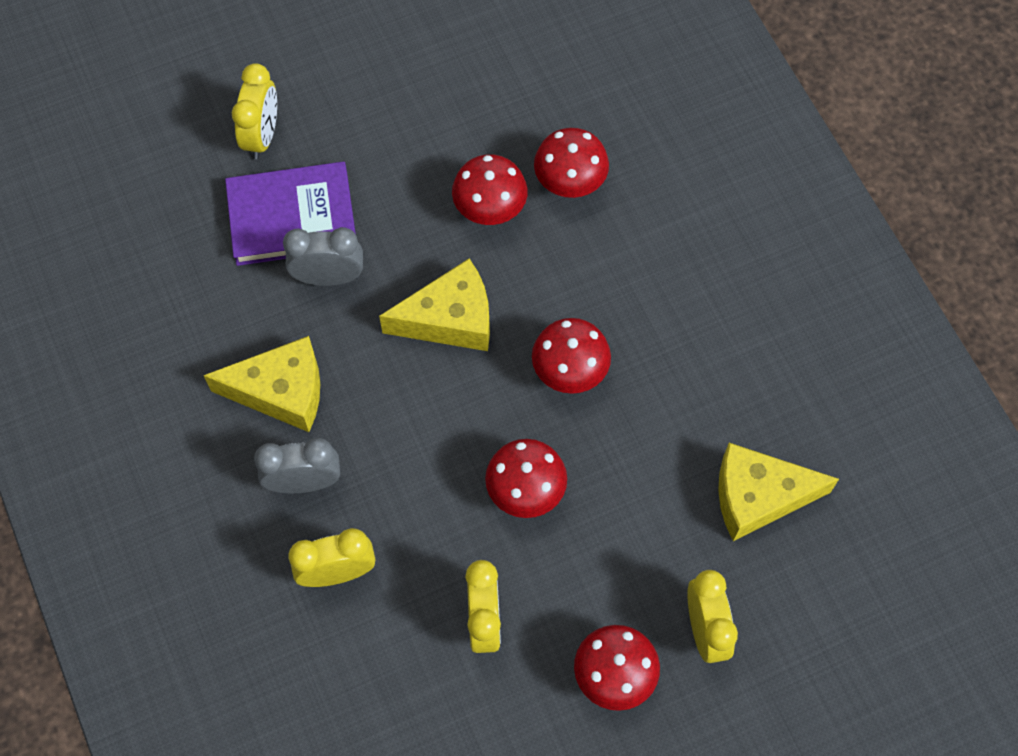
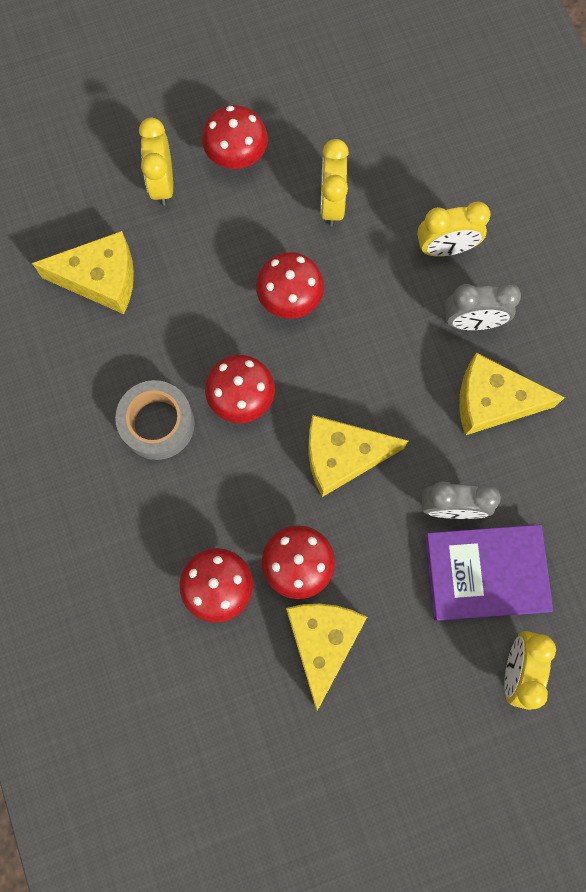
camera: 175 degrees left, 10 degrees up
(459, 144) = (322, 641): none -> yellow cheese
(661, 337) = (157, 424): none -> grey tape

